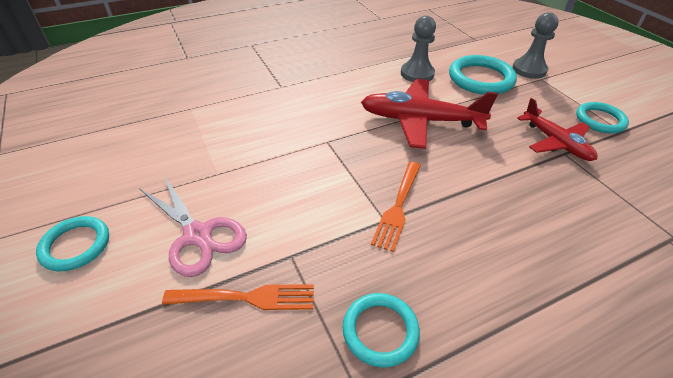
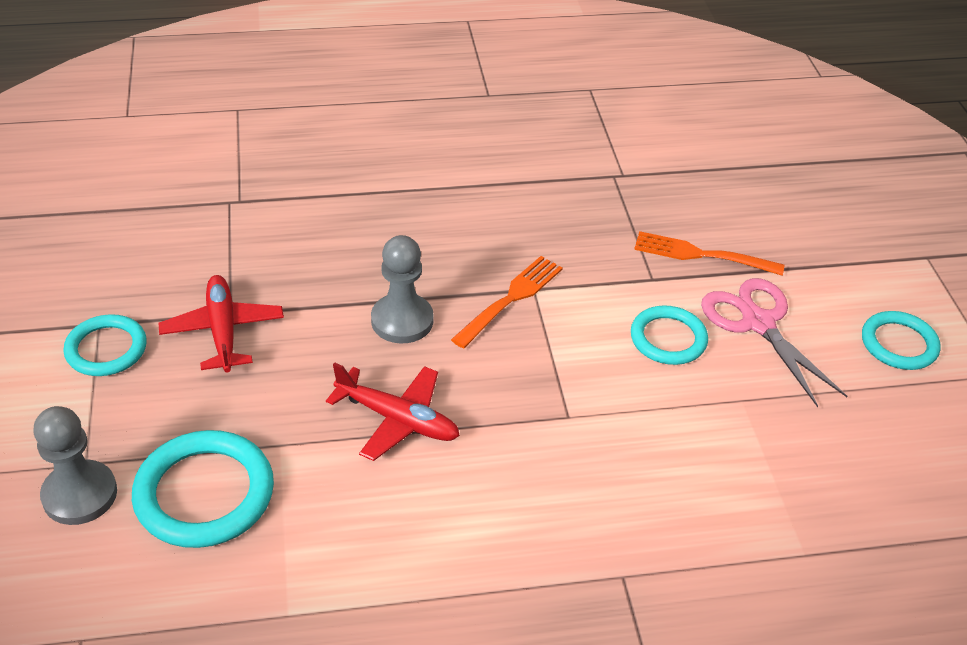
camera: 165 degrees left, 0 degrees up
(380, 331) = (582, 206): turquoise ring -> turquoise ring (668, 339)
(417, 74) = (322, 543): grey pawn -> grey pawn (402, 321)
(420, 121) = (398, 419): red plane -> red plane, size x0.65

